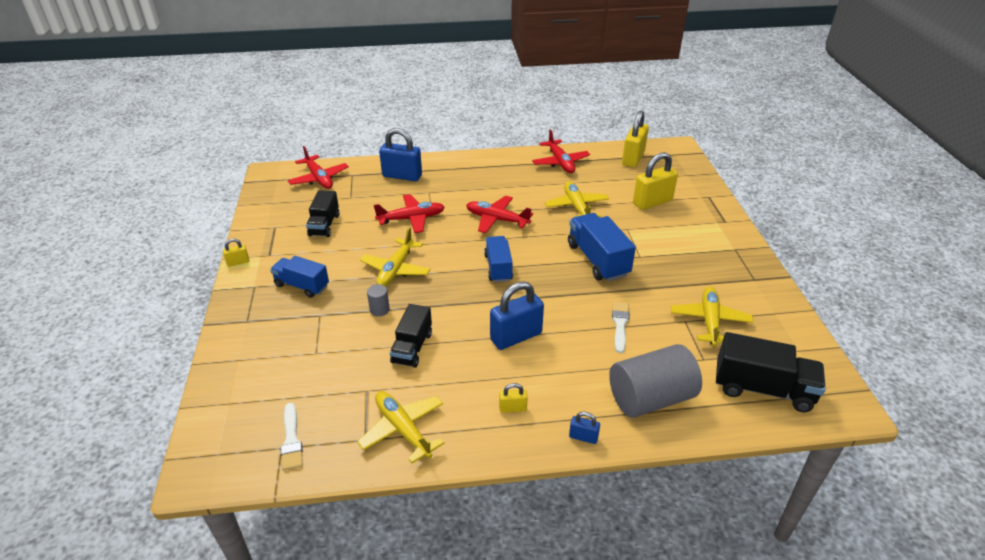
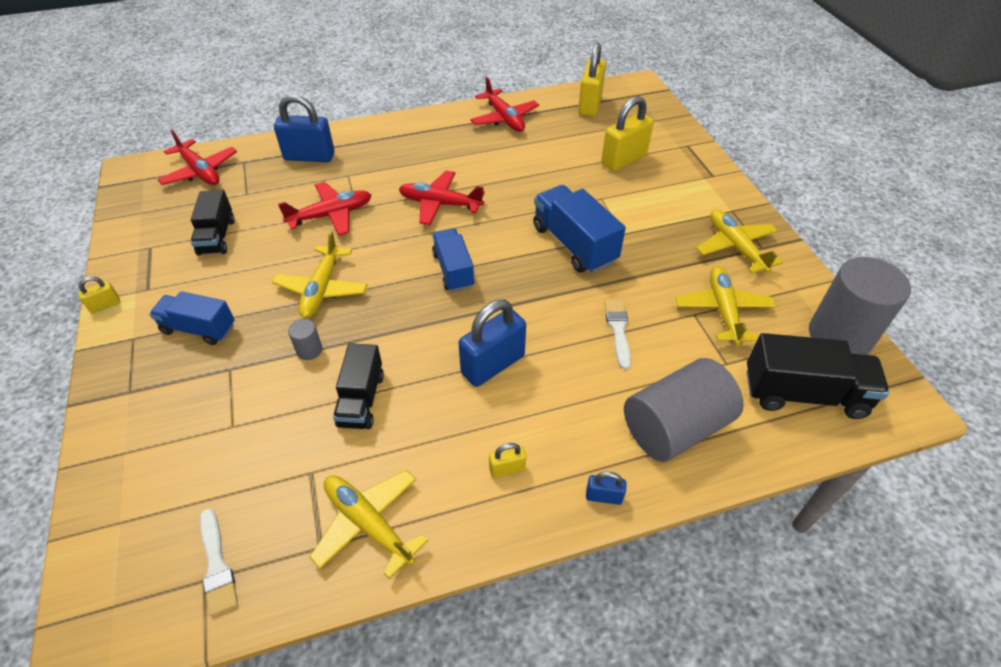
camera: 10 degrees left, 10 degrees up
(576, 207) = (535, 176): yellow plane -> yellow plane (735, 247)
(804, 351) = (839, 336): none -> grey cylinder

